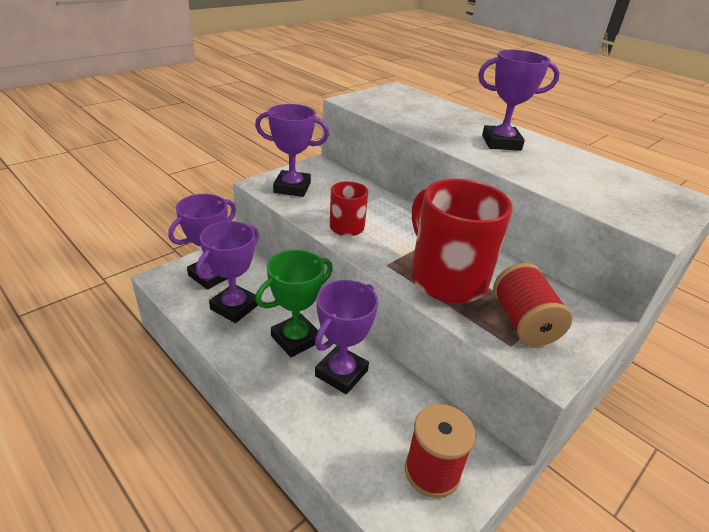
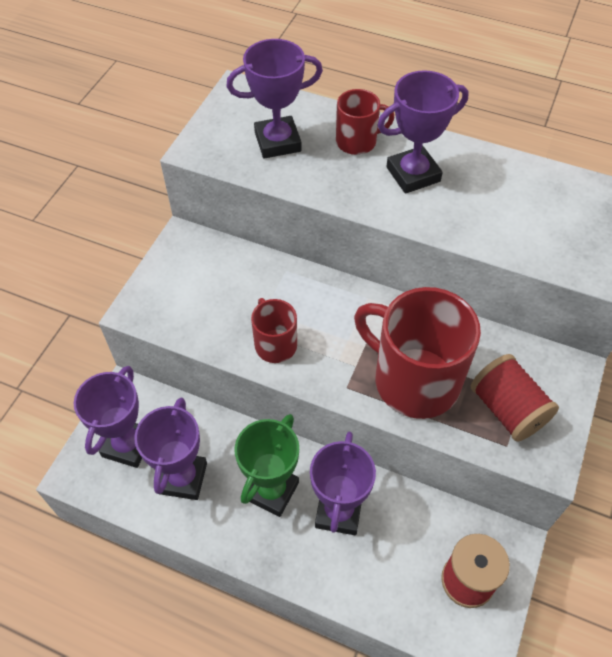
camera: 20 degrees left, 20 degrees up
(292, 188) = (176, 302): purple trophy -> purple trophy (277, 142)
(467, 122) = (357, 141): none -> red mug

